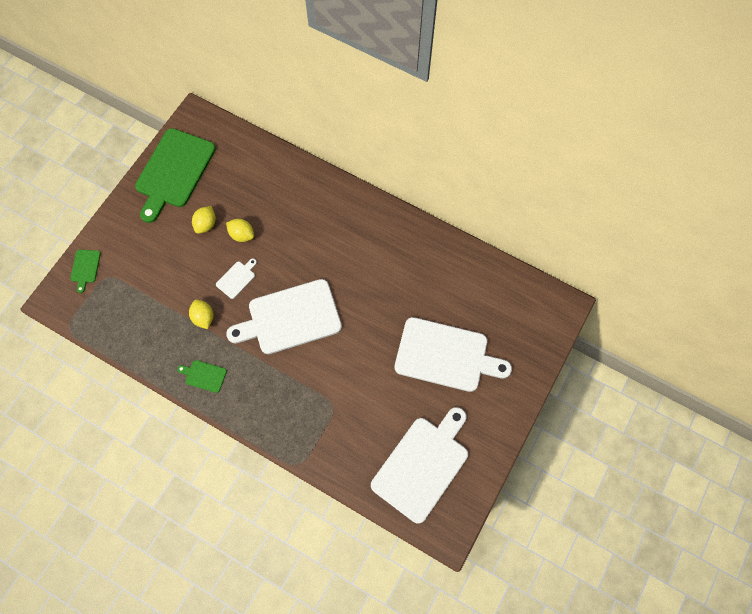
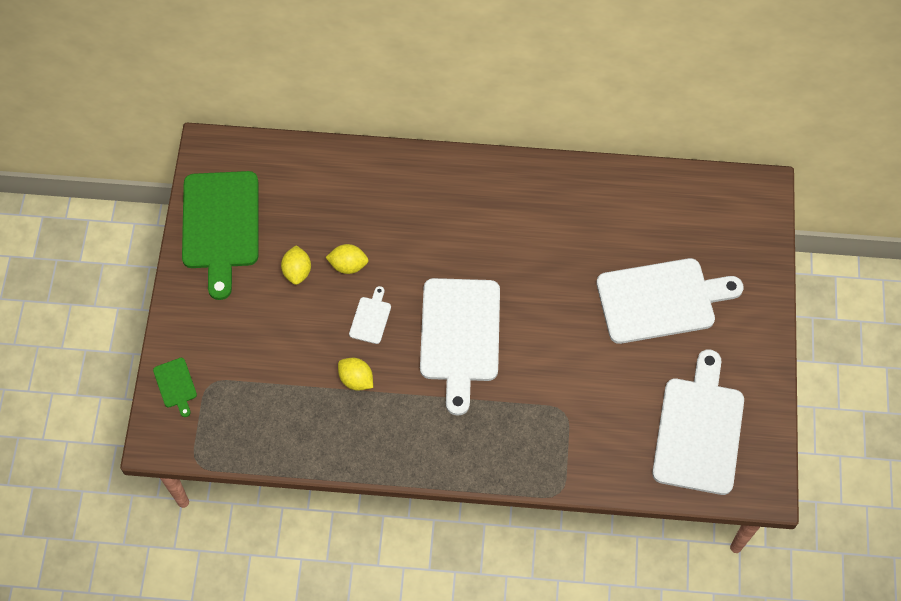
camera: 25 degrees left, 5 degrees down
(204, 376) = (394, 445): green cutting board -> none
(290, 318) = (460, 336): white cutting board -> white cutting board turned 45 degrees counterclockwise

